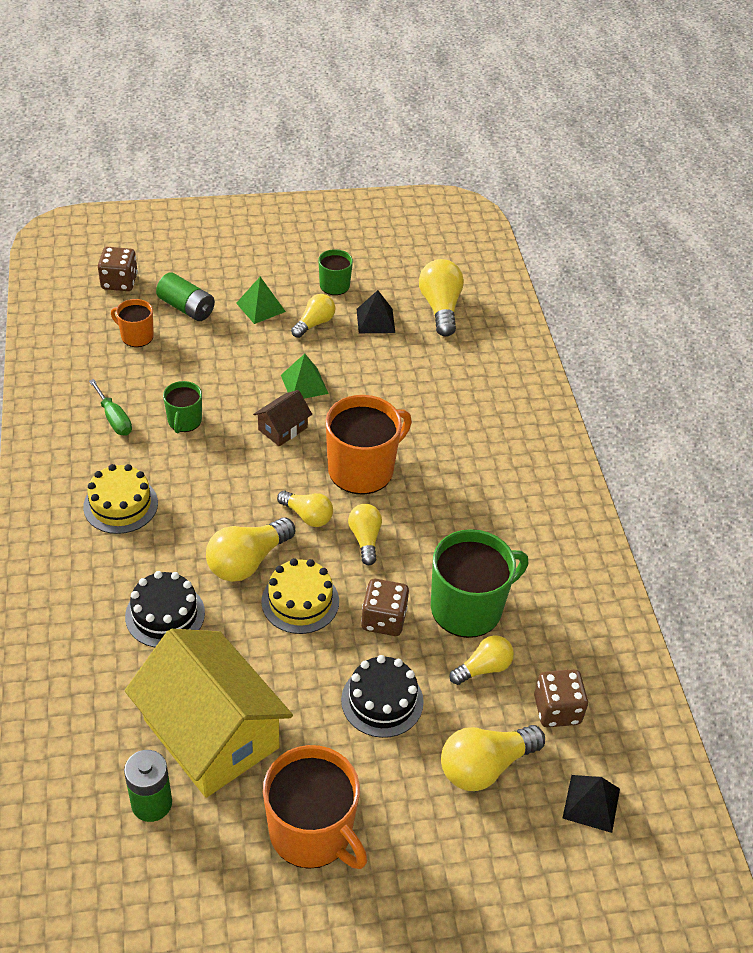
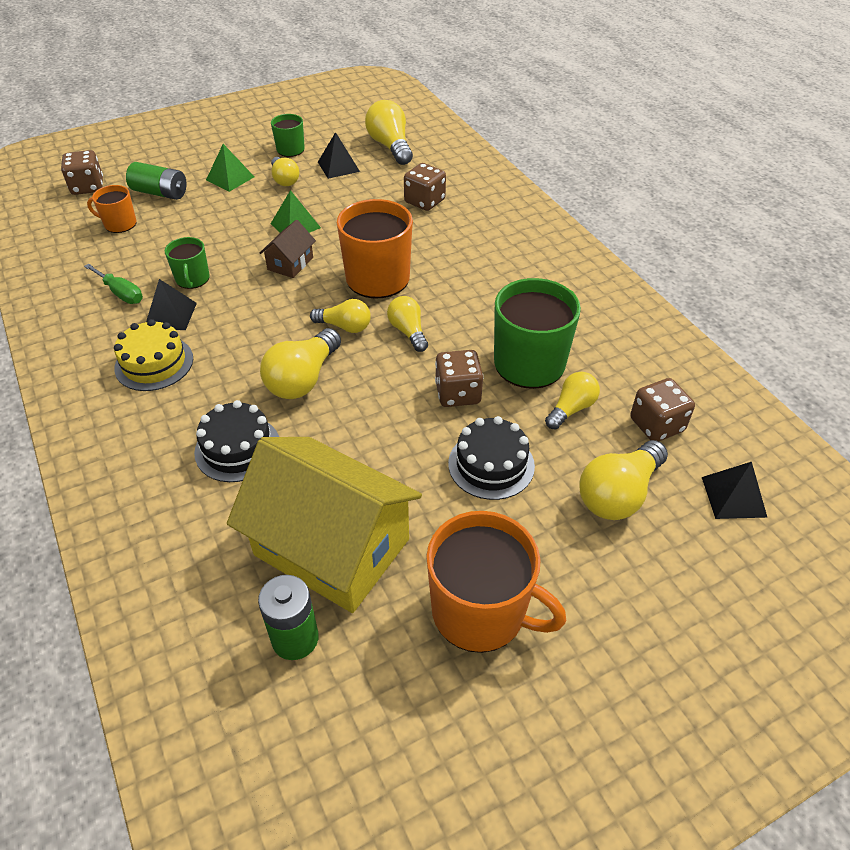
camera: 15 degrees left, 0 degrees up
(151, 456) = (170, 315): none -> black pyramid
(300, 601) = (370, 399): yellow cake -> none
(314, 323) = (284, 180): yellow light bulb -> yellow light bulb turned 135 degrees clockwise
(446, 389) = (424, 201): none -> brown dice

